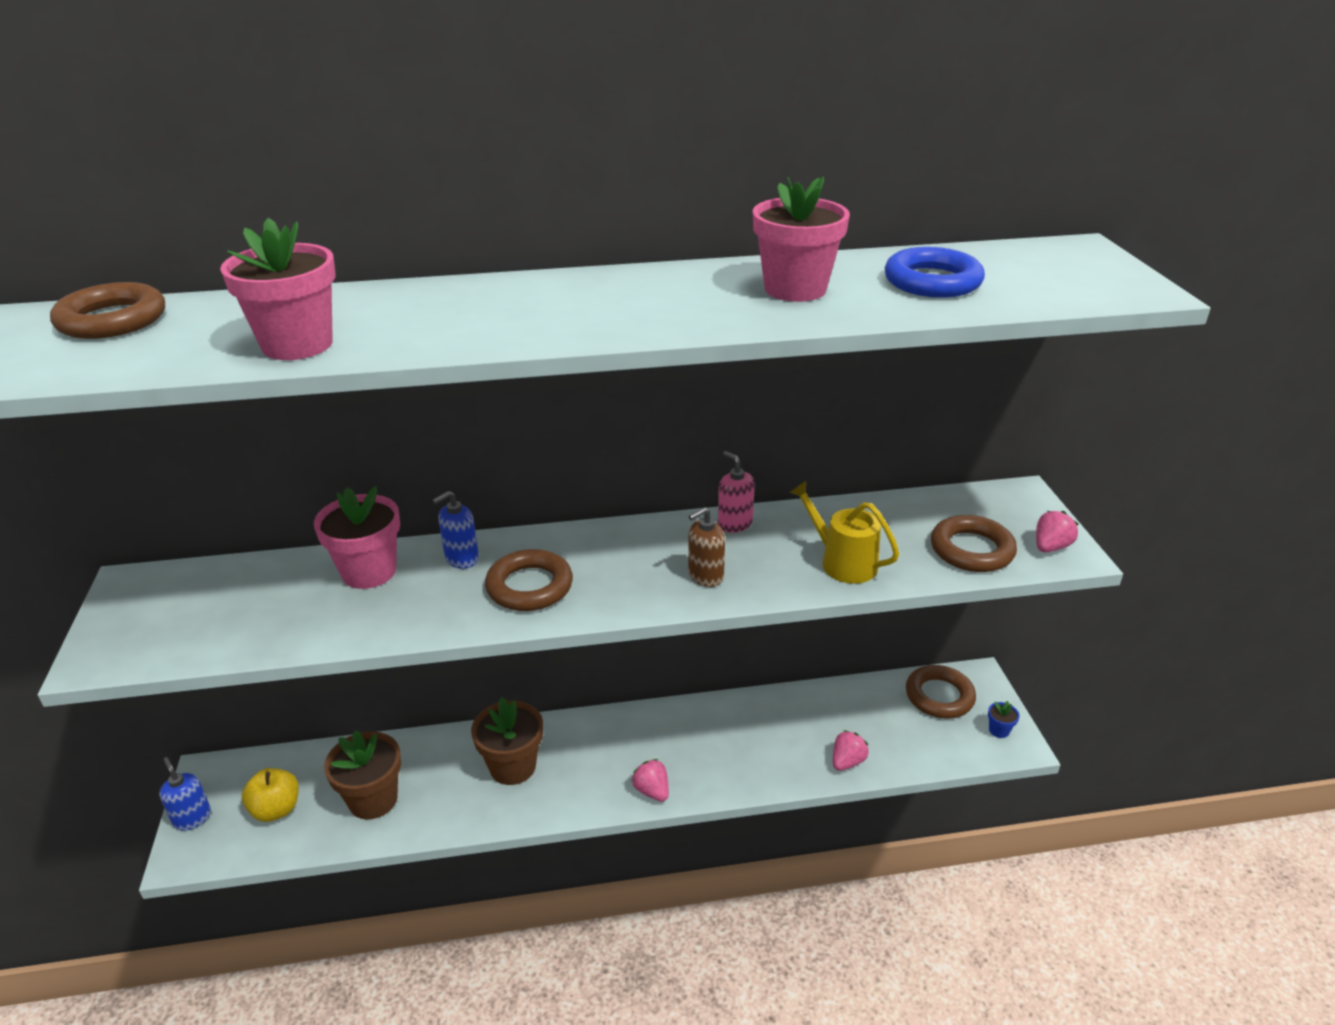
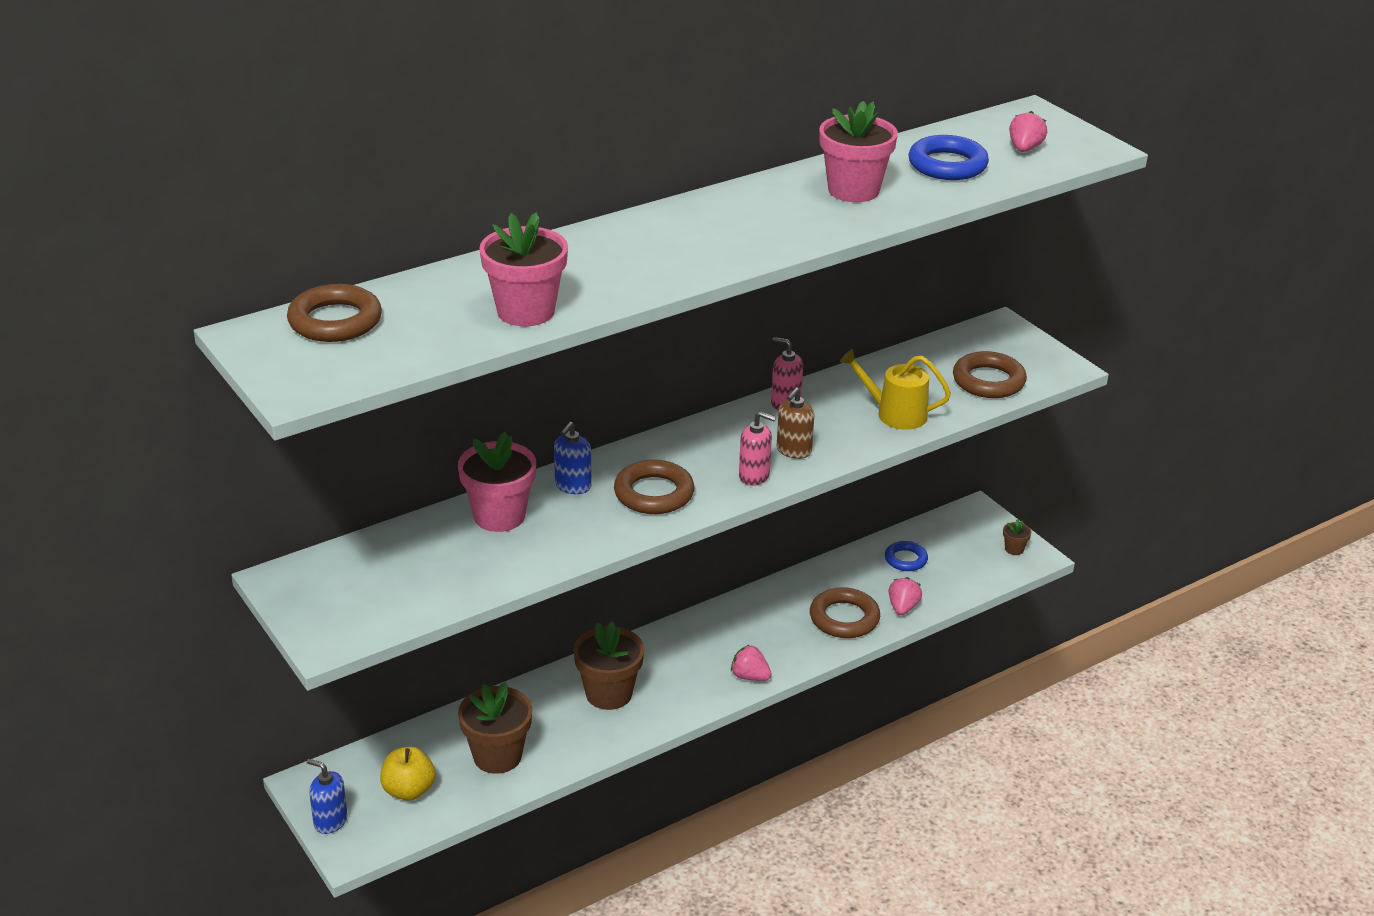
camera: 25 degrees left, 0 degrees up
(644, 594) = (754, 476): none -> pink soap dispenser
(878, 709) = (905, 559): none -> blue ring
(939, 696) = (951, 535): brown ring -> brown ring (844, 618)
(999, 730) = (1014, 549): blue flower pot -> brown flower pot
(1050, 547) = (1046, 365): pink strawberry -> pink strawberry (1025, 149)

